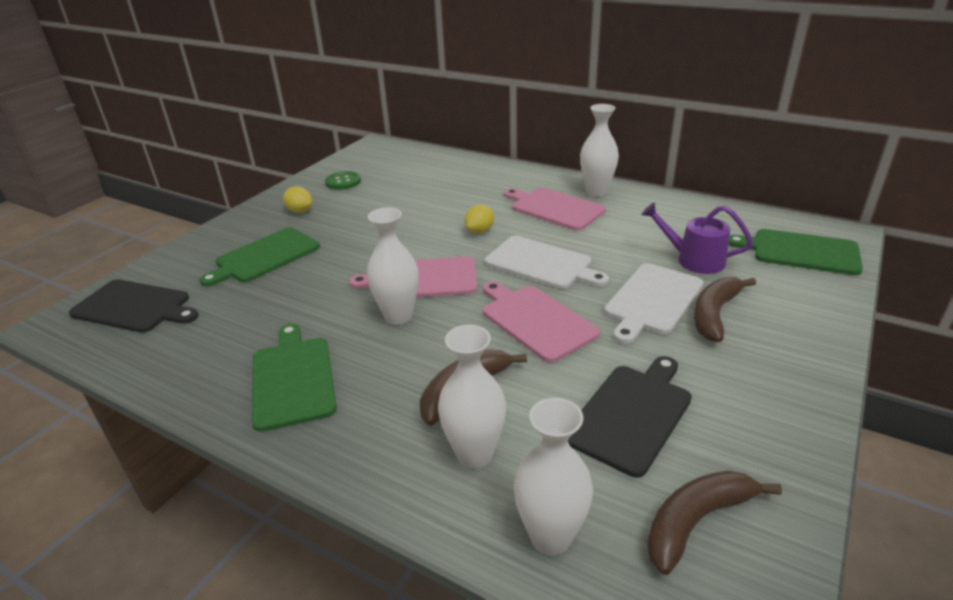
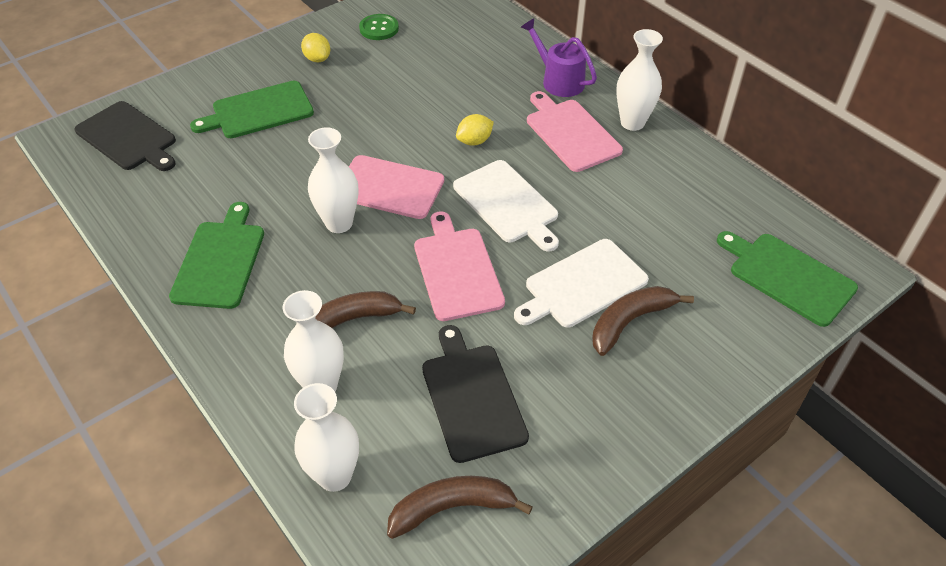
camera: 20 degrees right, 15 degrees up
(631, 414) = (472, 397): black cutting board -> black cutting board turned 75 degrees counterclockwise
(693, 260) = (663, 249): purple watering can -> purple watering can (558, 80)

